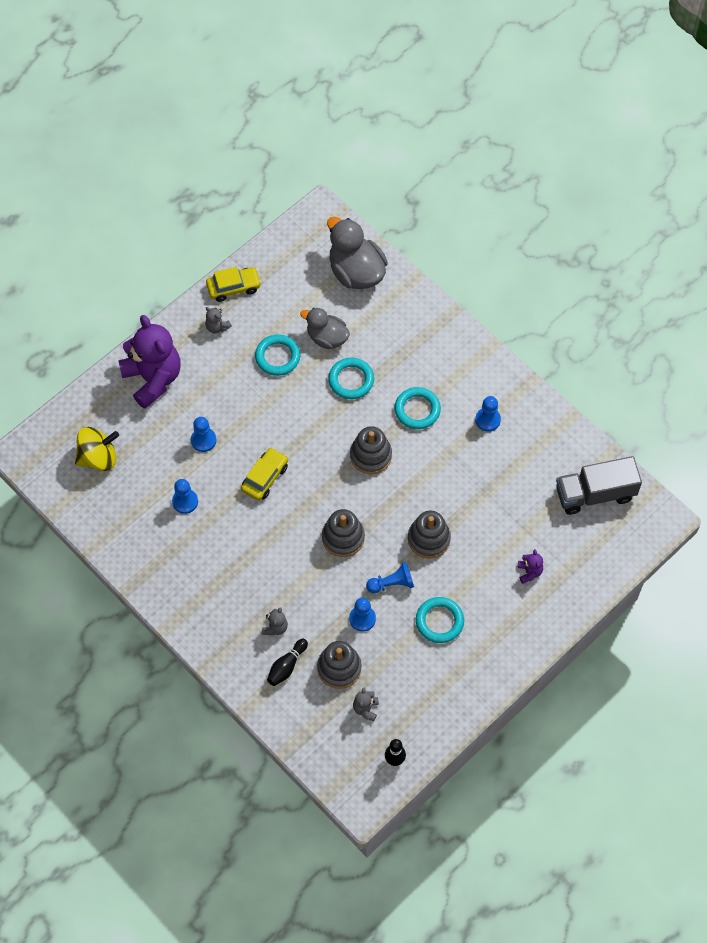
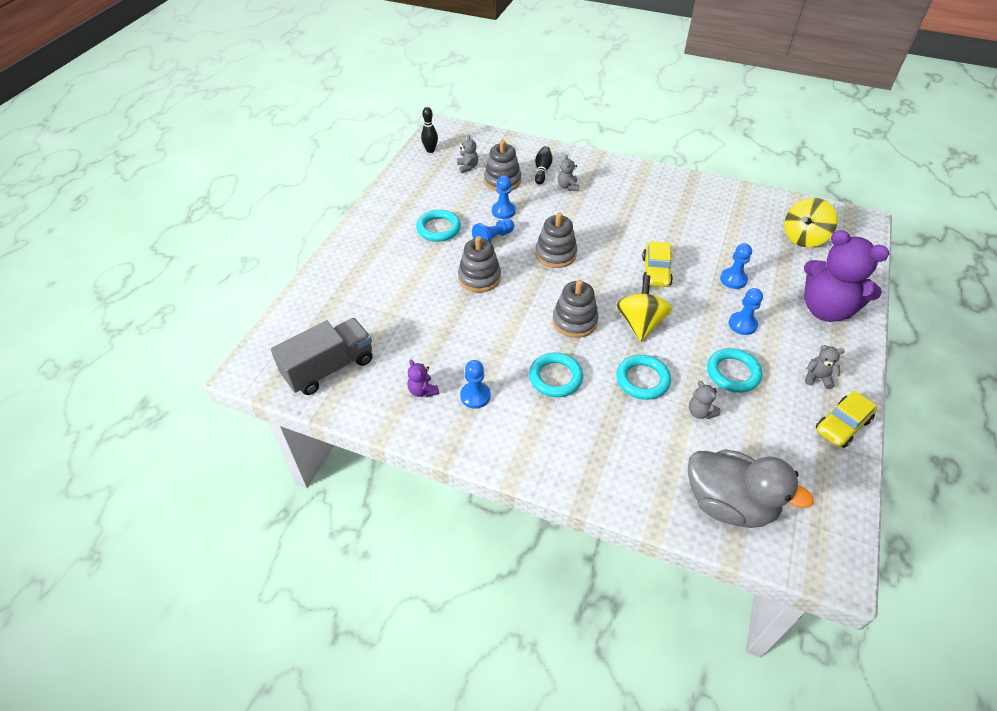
camera: 155 degrees right, 15 degrees down
(185, 501) = (705, 234): blue pawn -> blue pawn (742, 324)
(317, 430) = (640, 323): none -> yellow spinning top
(327, 338) = (700, 412): grey duck -> grey teddy bear
(529, 572) = (373, 284): purple teddy bear -> purple teddy bear (423, 391)

